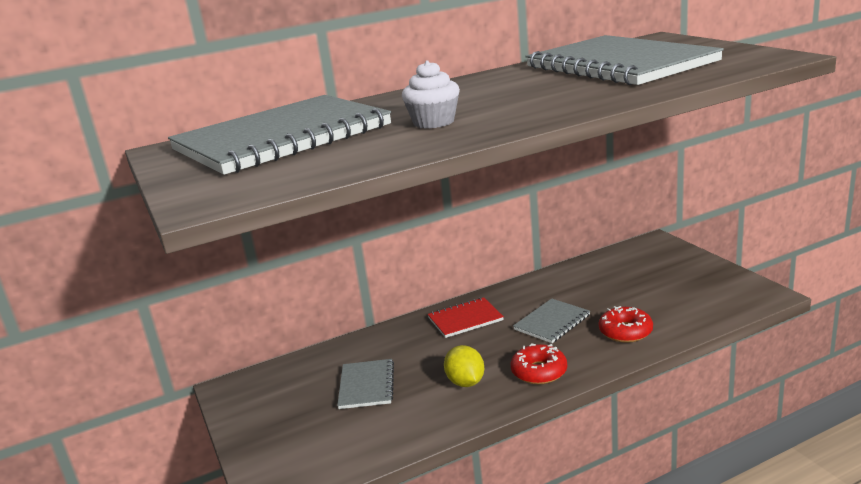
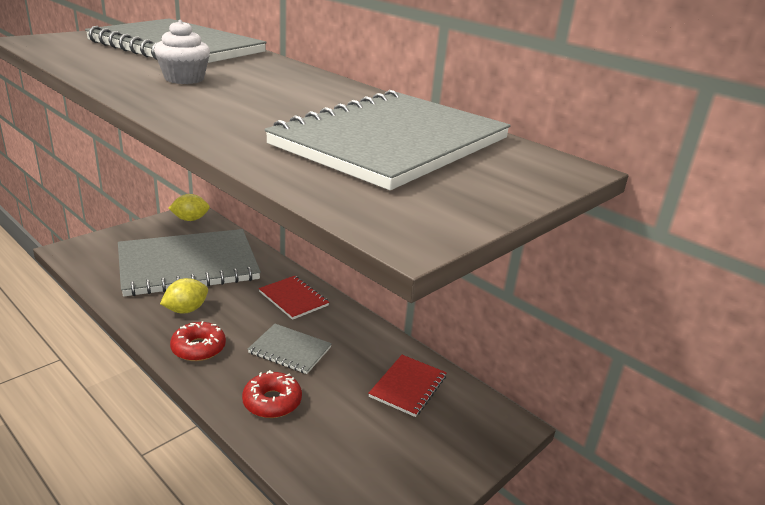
camera: 65 degrees right, 5 degrees up
(245, 389) = (190, 219): none -> yellow lemon
(366, 385) = (188, 265): grey notebook -> grey notebook, size x2.23
(610, 273) = (408, 386): none -> red notebook

